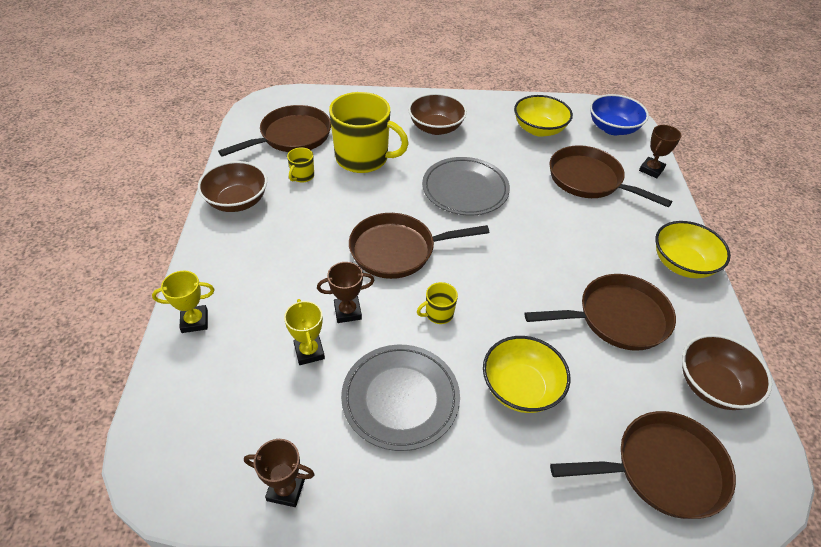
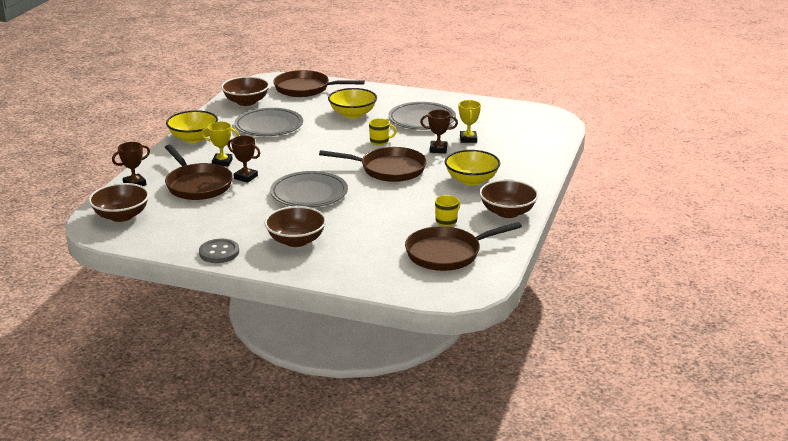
camera: 160 degrees left, 20 degrees down
(194, 321) = (539, 158): yellow trophy -> yellow trophy (222, 162)
(286, 489) = (491, 107): brown trophy -> brown trophy (245, 177)
(363, 158) = (384, 226): yellow mug -> none
(491, 105) = (219, 252): none -> grey button
(539, 129) = (194, 225): yellow bowl -> yellow bowl (471, 180)
(613, 128) = (121, 216): blue bowl -> brown bowl
(616, 318) = (269, 126): brown pan -> grey plate

